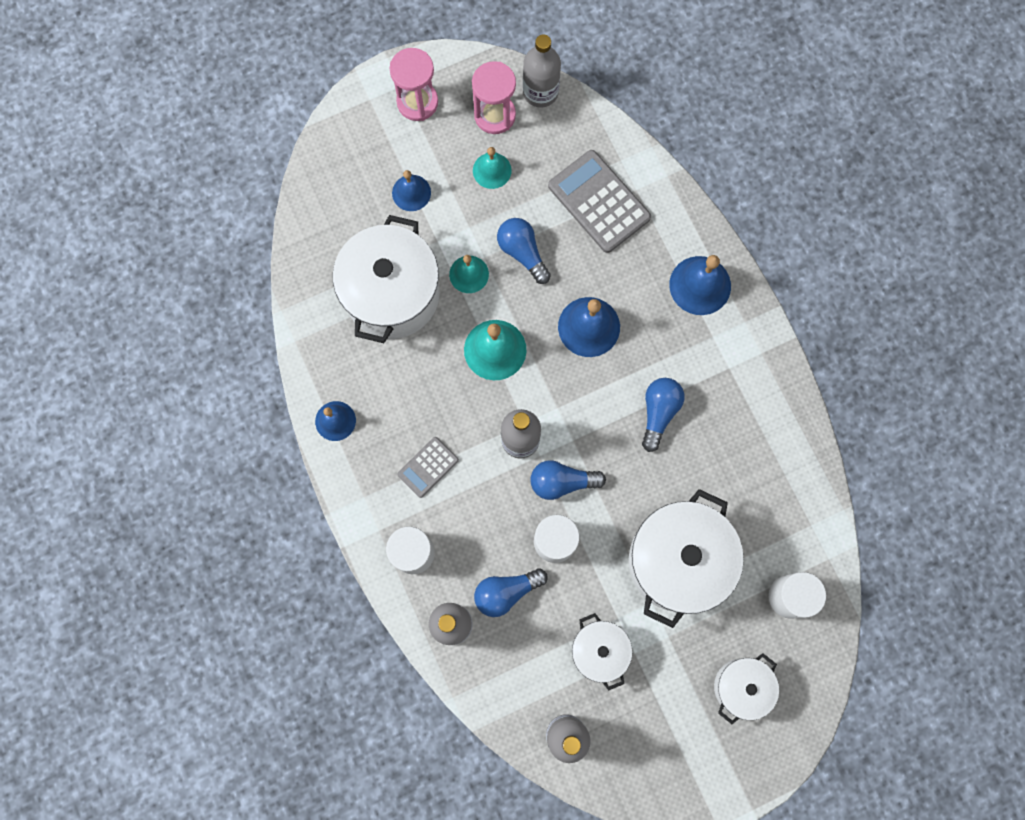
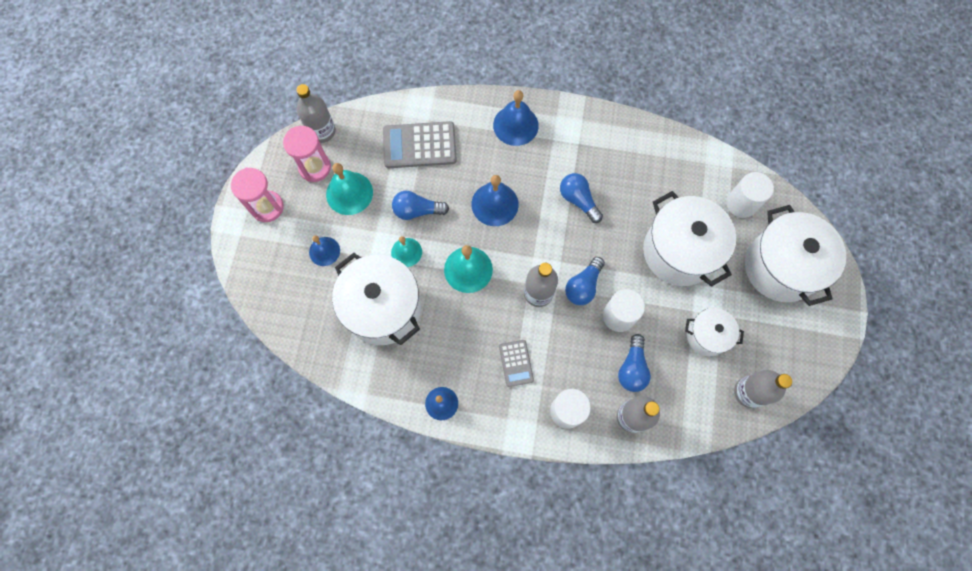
camera: 55 degrees left, 5 degrees down
(492, 170) = (349, 193): turquoise bell -> turquoise bell, size x1.56
(741, 687) = (780, 267): white pot -> white pot, size x1.83

